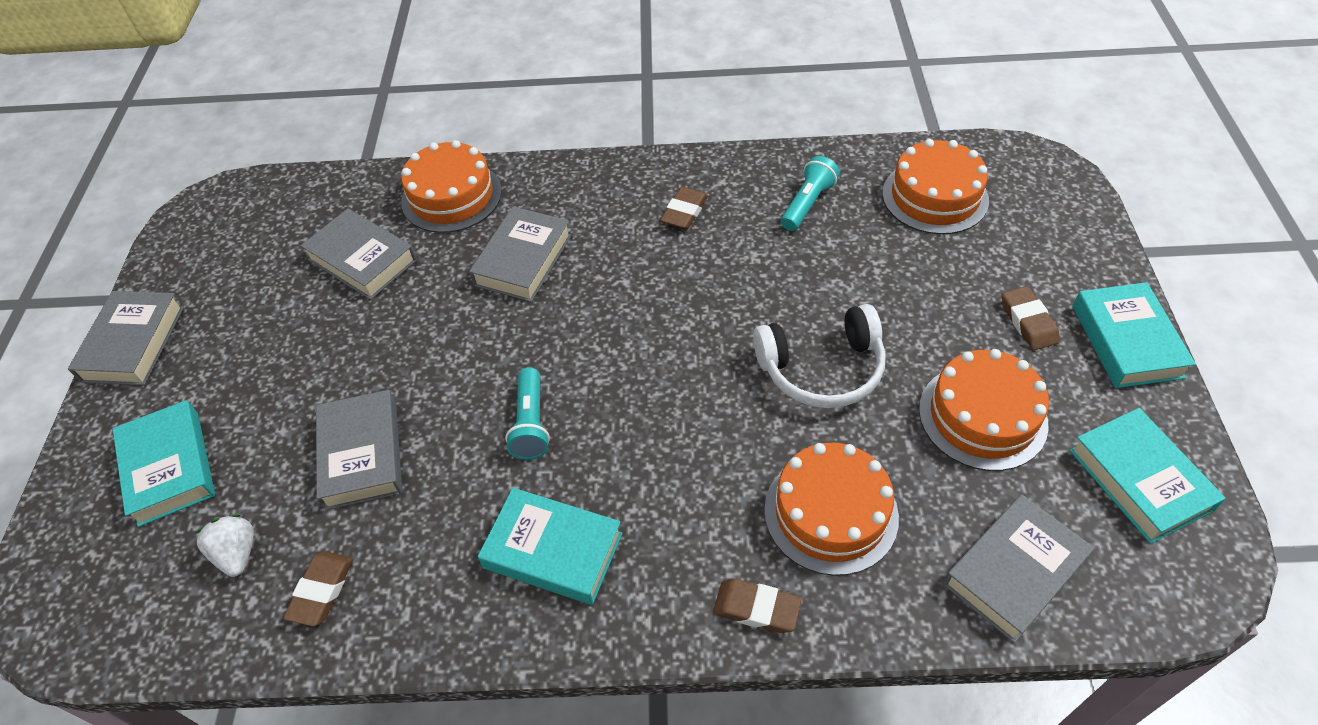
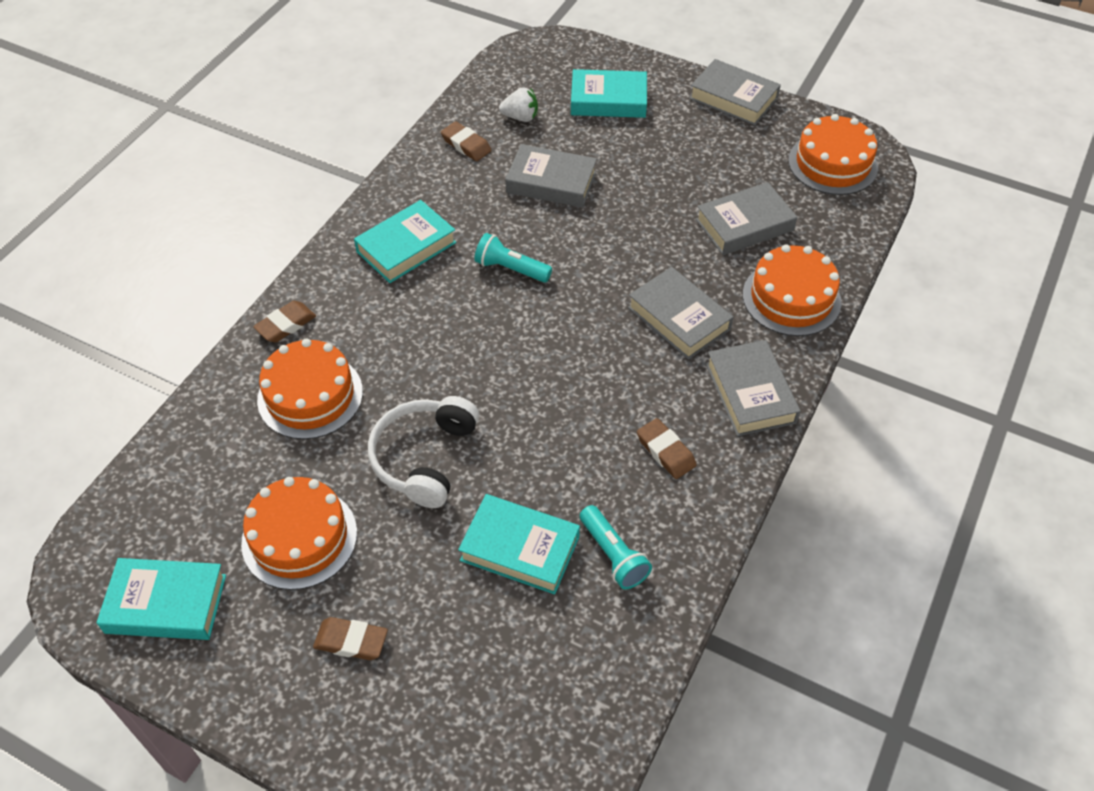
camera: 115 degrees right, 0 degrees up
(935, 196) = (549, 676): orange cake -> orange cake (832, 164)
(1014, 571) = (184, 471): grey book -> grey book (750, 393)
(1126, 341) = (271, 707): turquoise book -> turquoise book (520, 548)

